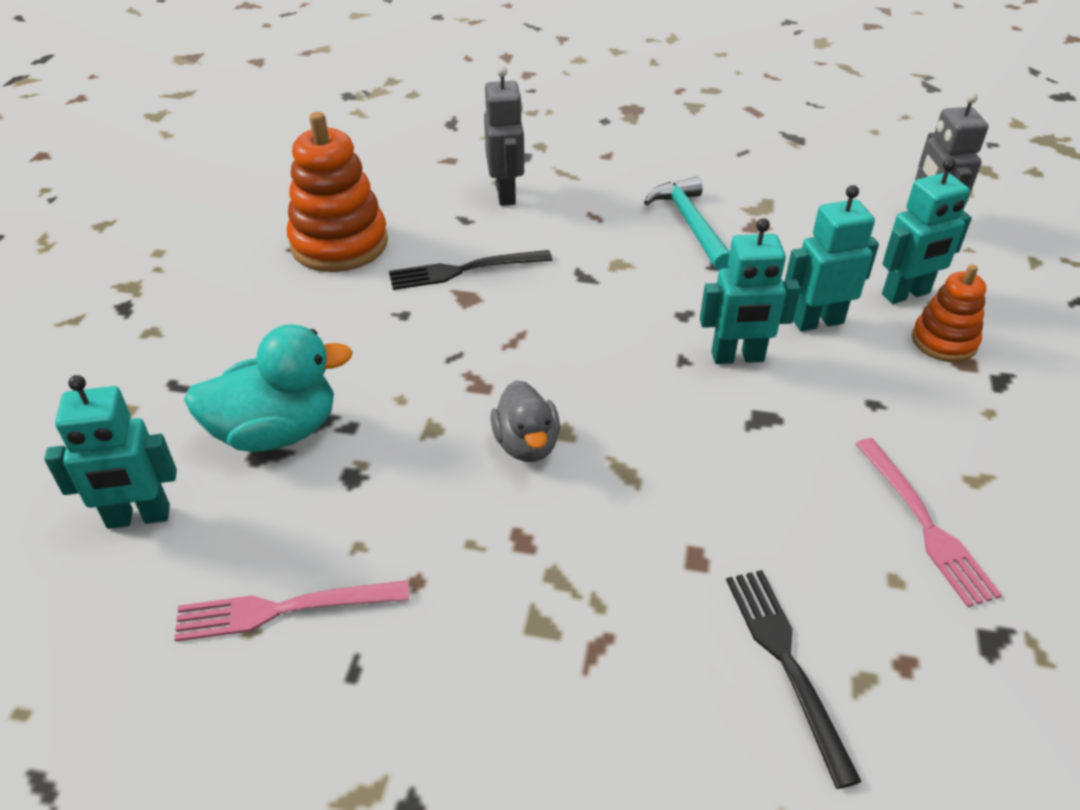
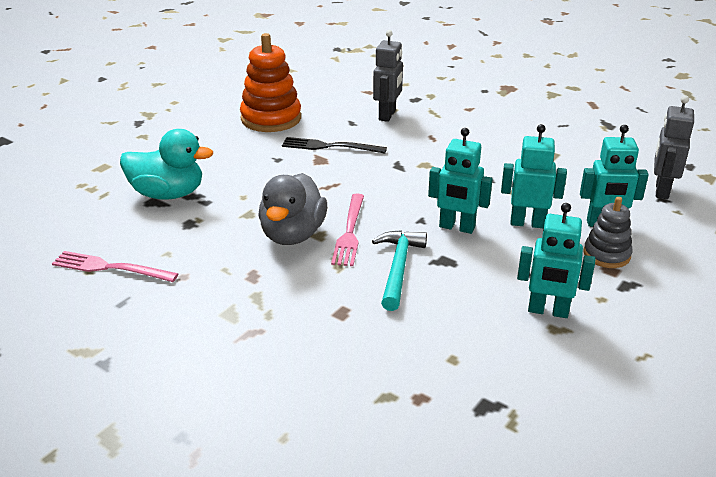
camera: 25 degrees right, 10 degrees down
(138, 517) = (75, 211): turquoise robot -> turquoise robot (548, 311)
(526, 444) = (293, 235): grey duck -> grey duck, size x1.56
(690, 224) = (490, 155): turquoise hammer -> turquoise hammer (398, 268)
(786, 662) = (349, 373): black fork -> none
(925, 525) = (498, 339): pink fork -> pink fork (349, 232)
(944, 341) = (606, 255): orange stacking toy -> grey stacking toy

